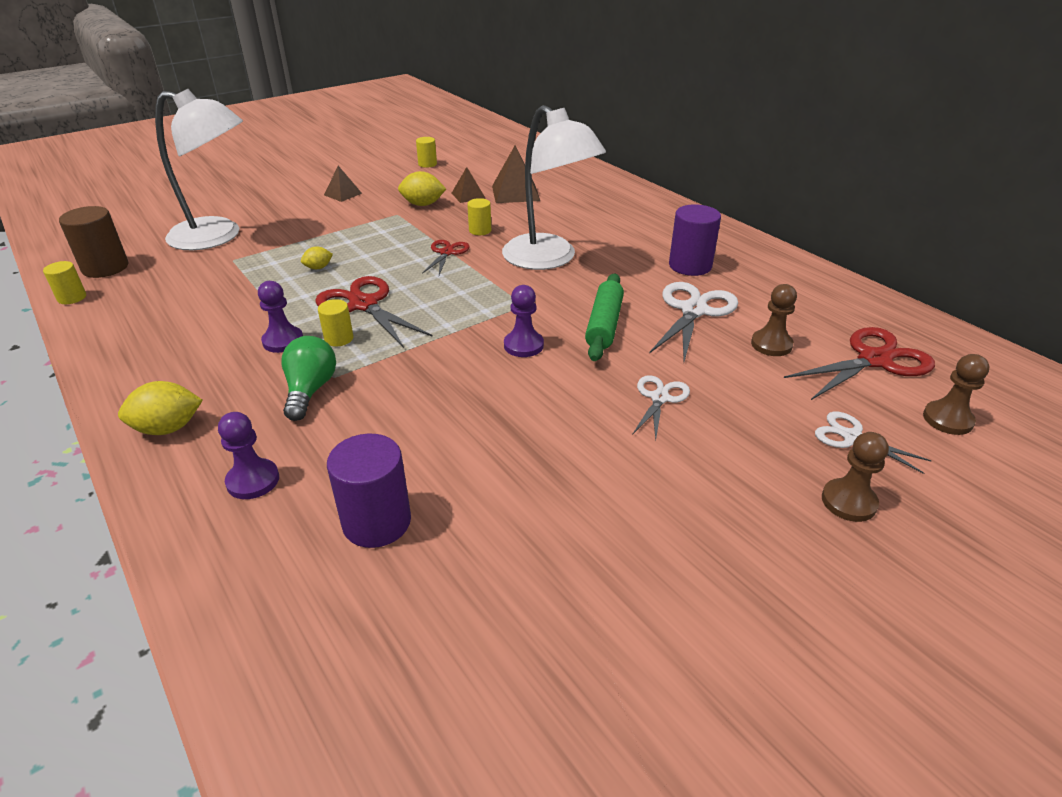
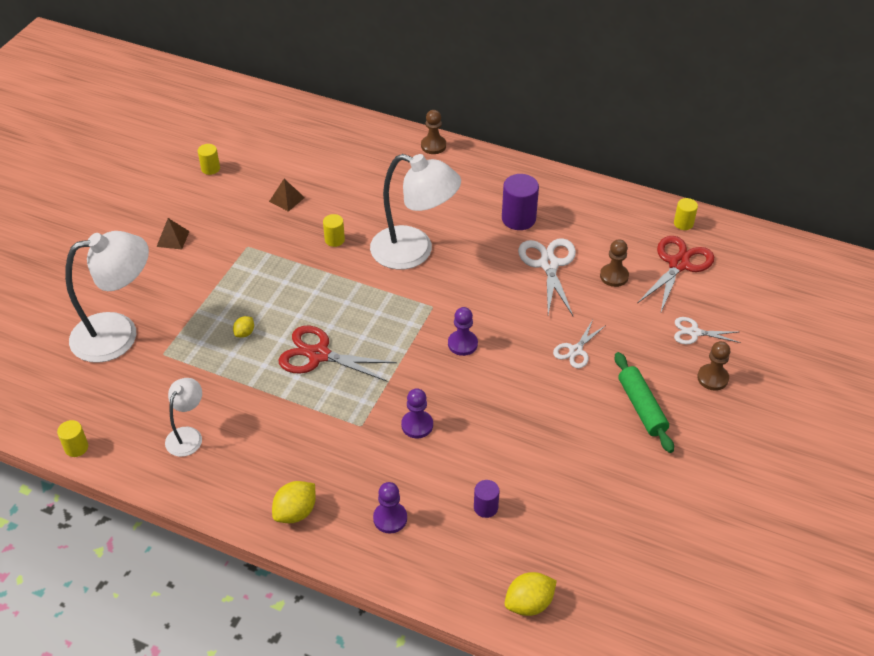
camera: 30 degrees left, 10 degrees up
(105, 268) = (62, 407): brown cylinder -> none
(167, 323) = (188, 435): none -> white lamp
(283, 341) = (294, 412): purple pawn -> purple pawn (417, 425)
(310, 390) = (357, 443): green light bulb -> none
(339, 339) = (332, 393): yellow cylinder -> yellow cylinder (683, 223)
(377, 522) = (485, 507): purple cylinder -> purple cylinder, size x0.57
(423, 204) = (258, 225): yellow lemon -> yellow lemon (529, 603)
(446, 253) = (331, 276): red scissors -> none
(515, 193) = (324, 181): brown pyramid -> none
(604, 325) = (500, 303): green rolling pin -> green rolling pin (641, 407)
(659, 398) = (576, 350): white scissors -> white scissors turned 135 degrees counterclockwise
(947, 419) = (736, 296): brown pawn -> brown pawn (433, 146)

